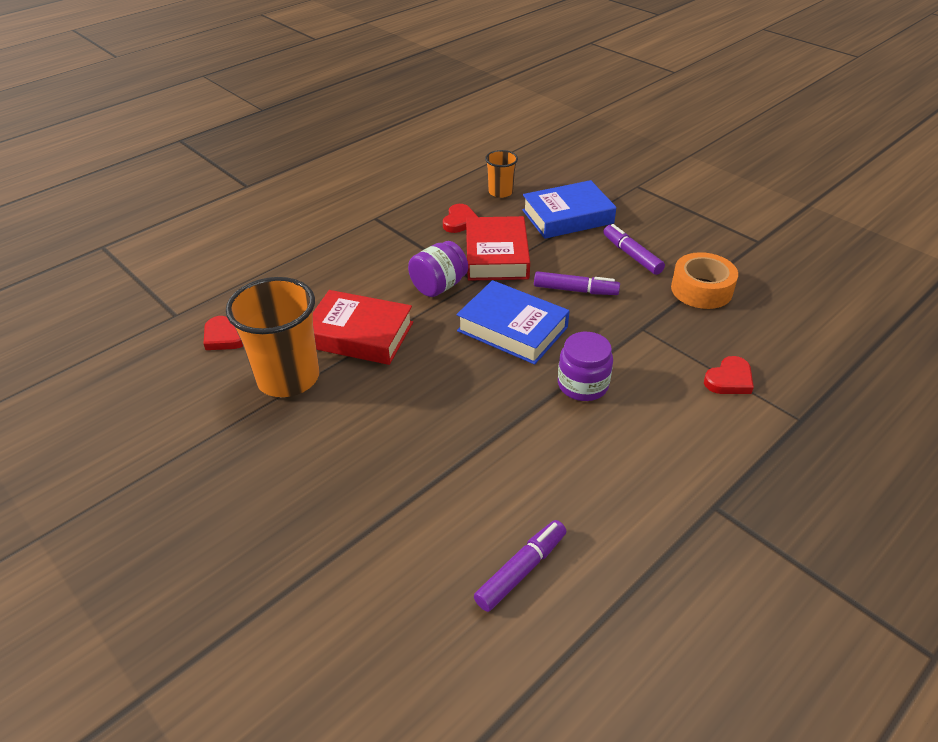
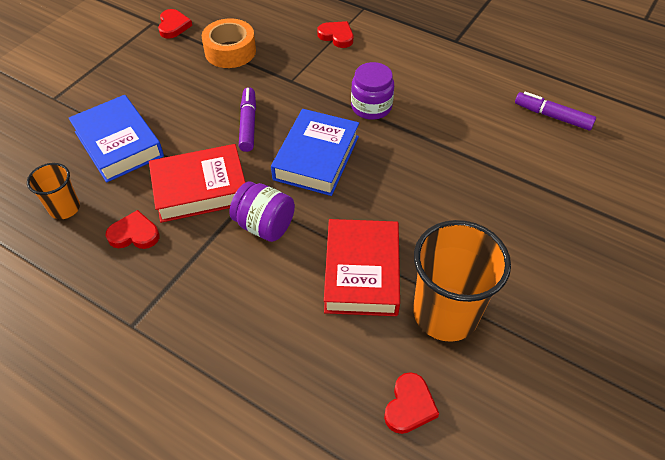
camera: 105 degrees left, 10 degrees up
(631, 255) = (185, 93): purple marker -> none
(751, 254) = (173, 26): none -> red heart

